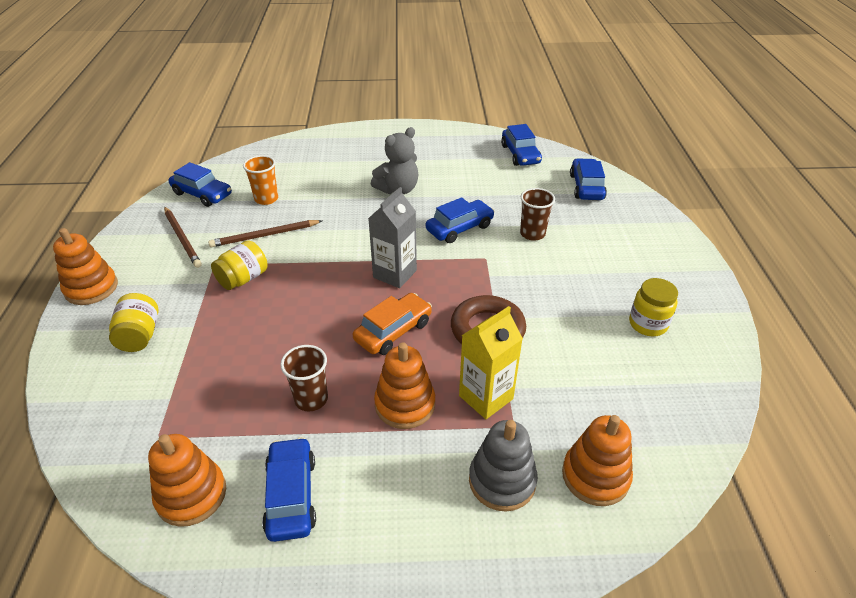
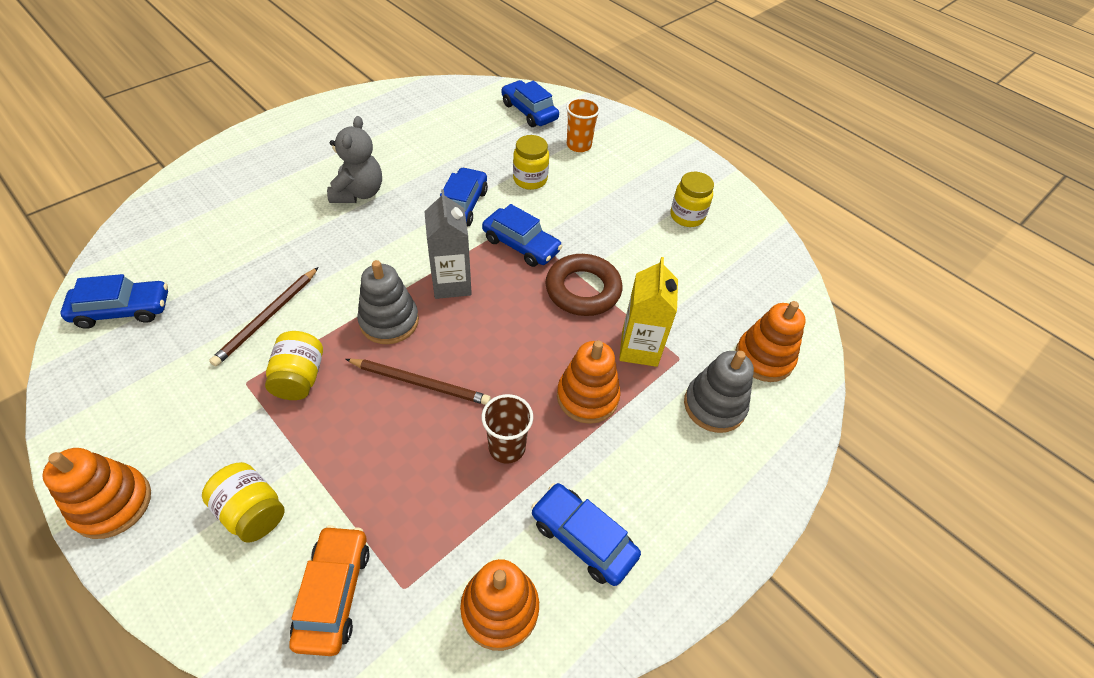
camera: 45 degrees left, 10 degrees up
(182, 238) = (164, 376): brown pencil -> brown pencil (420, 383)
(266, 199) = (218, 275): orange cup -> orange cup (579, 145)
(329, 275) = (389, 321): none -> grey stacking toy
(393, 331) = (509, 339): orange car -> orange car (334, 593)
(520, 154) = (439, 102): blue car -> blue car (521, 245)
(532, 234) = (530, 180): brown cup -> yellow jar

